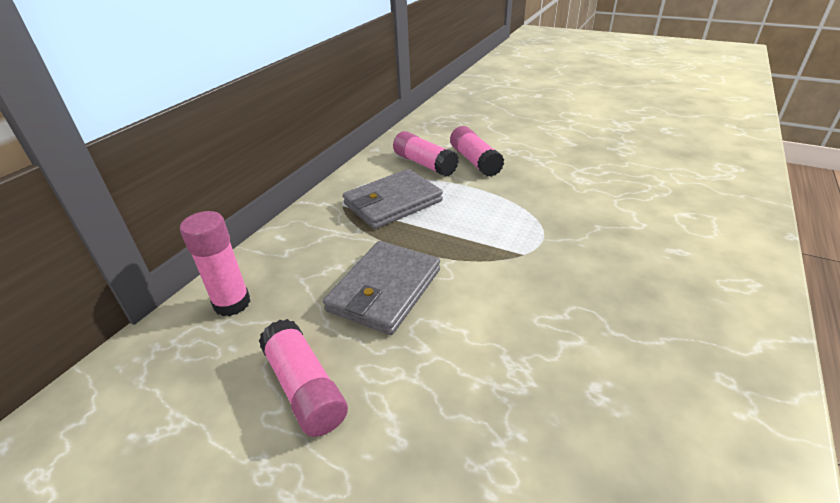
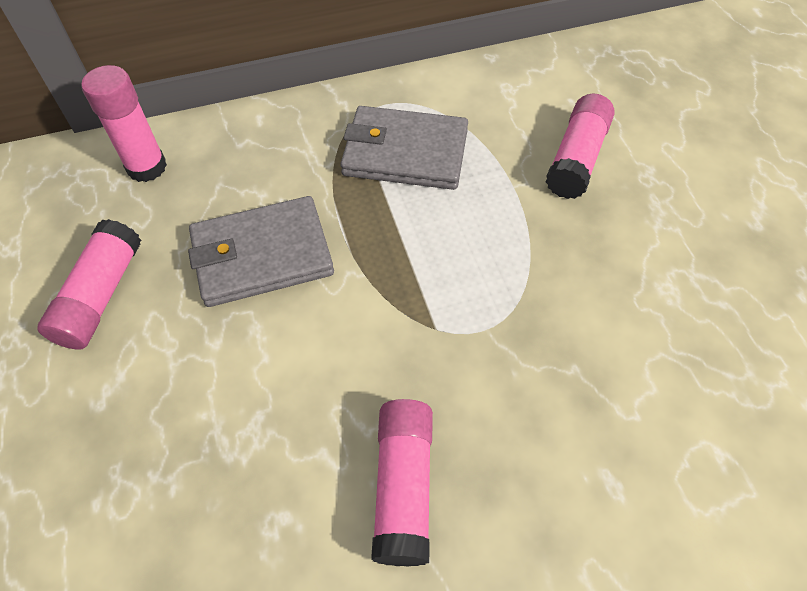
camera: 45 degrees right, 20 degrees up
(424, 164) = (512, 120): pink glue stick -> pink glue stick (403, 486)

